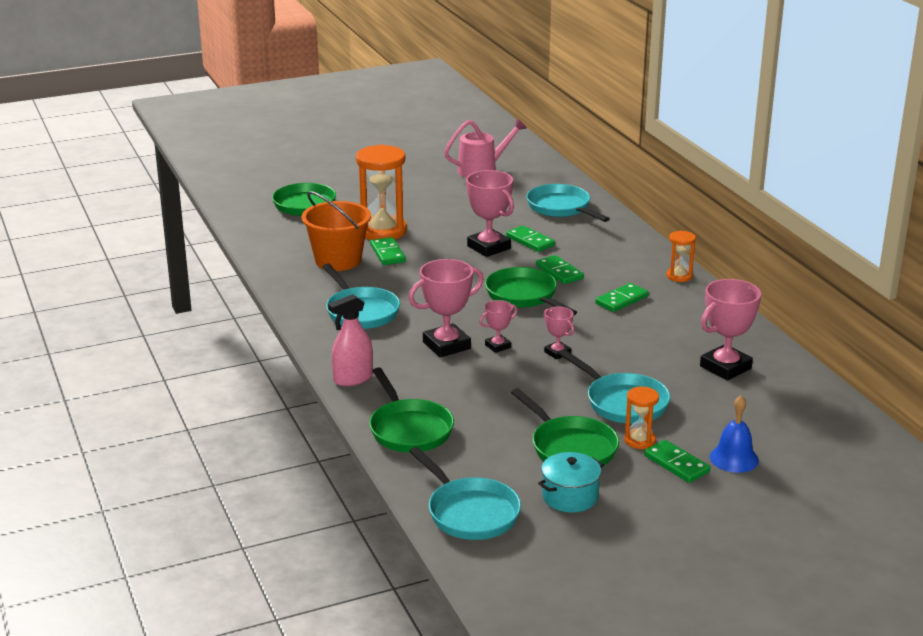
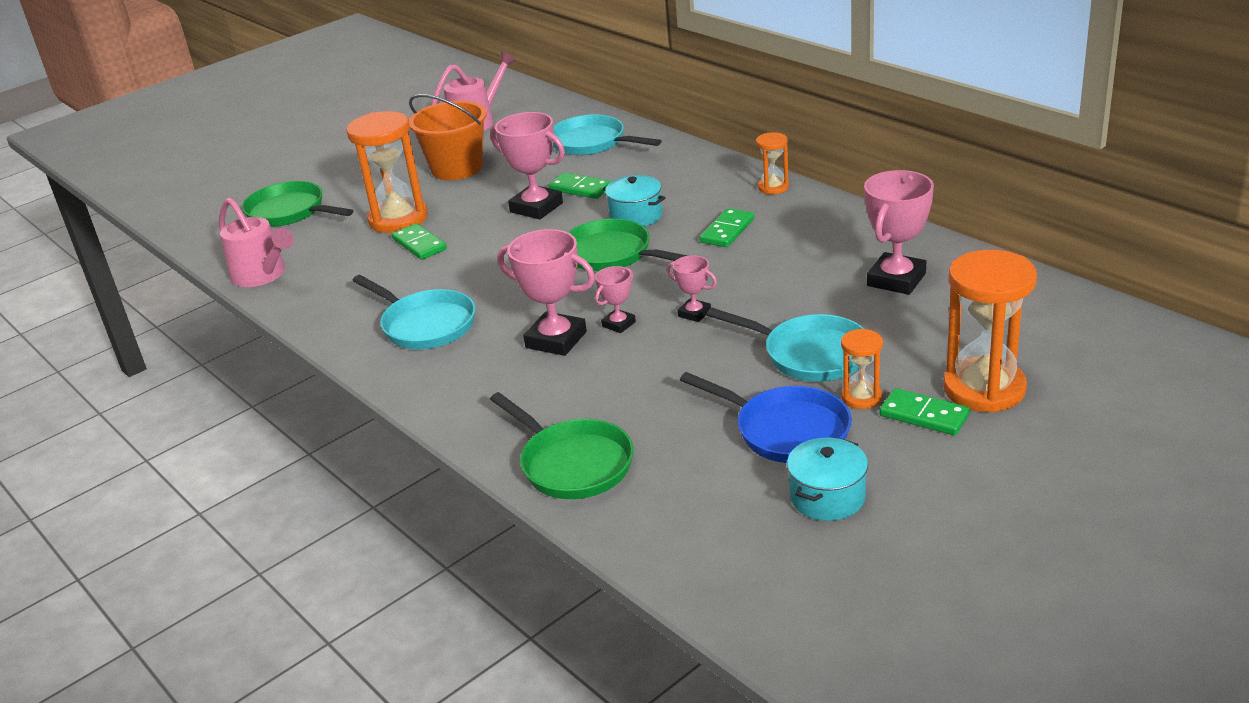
camera: 15 degrees left, 5 degrees up
(266, 248) = (263, 275): none -> pink watering can
(338, 260) = (362, 268): orange bucket -> orange bucket (457, 168)
(353, 379) = (462, 415): pink spray bottle -> none
(446, 345) = (556, 340): pink trophy -> pink trophy turned 75 degrees clockwise
(470, 512) = (717, 558): turquoise pan -> none
(559, 272) = (636, 216): green domino -> turquoise pot
(570, 447) = (786, 430): green pan -> blue pan
(734, 458) = (984, 389): blue bell -> orange hourglass

